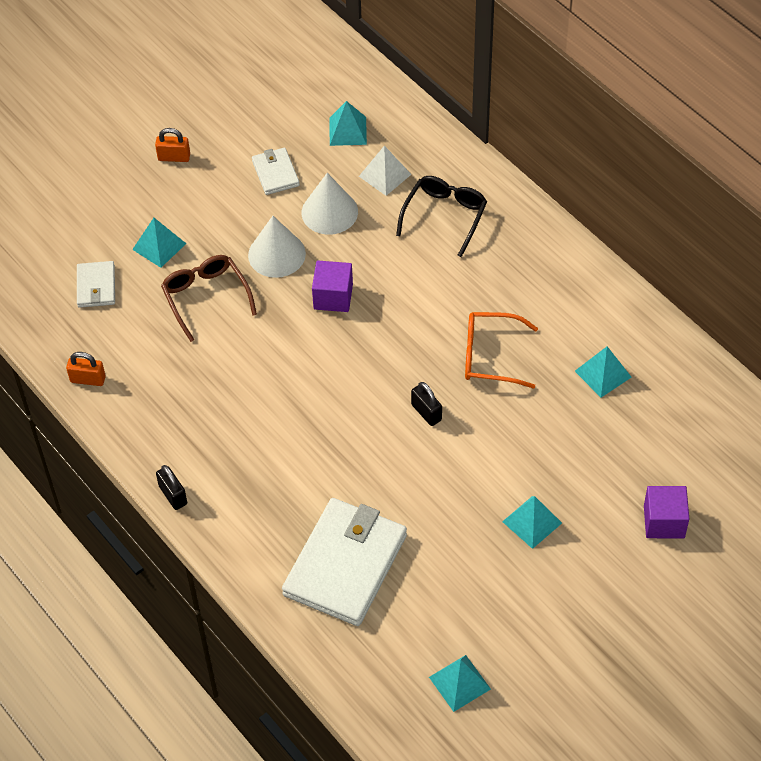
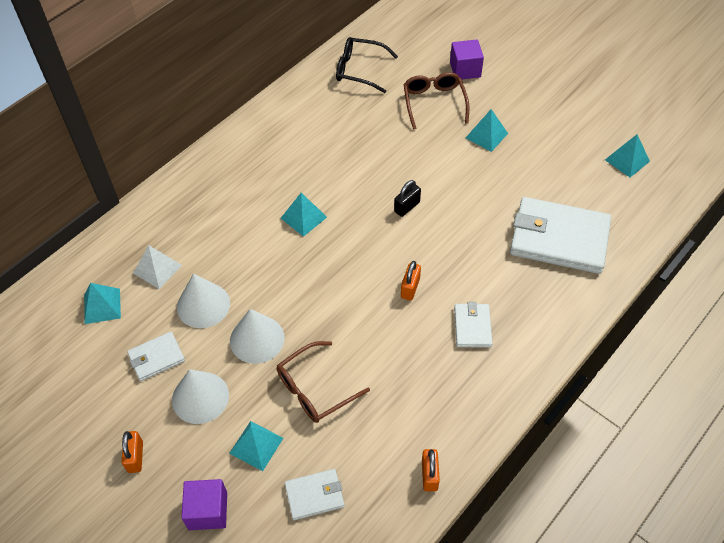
camera: 100 degrees left, 0 degrees up
(173, 495) = (534, 372): black padlock -> none
(222, 206) = (200, 397): none -> white cone
(243, 448) = (472, 327): none -> white wallet
(308, 397) = (410, 288): none -> orange padlock
(333, 297) = (300, 287): purple cube -> purple cube (208, 511)
(445, 216) = (203, 219): black glasses -> black glasses (359, 70)
(490, 356) = (345, 174): orange glasses -> none
(602, 472) = (434, 102): none -> brown glasses
(603, 374) = (349, 109): turquoise pyramid -> turquoise pyramid (303, 217)

